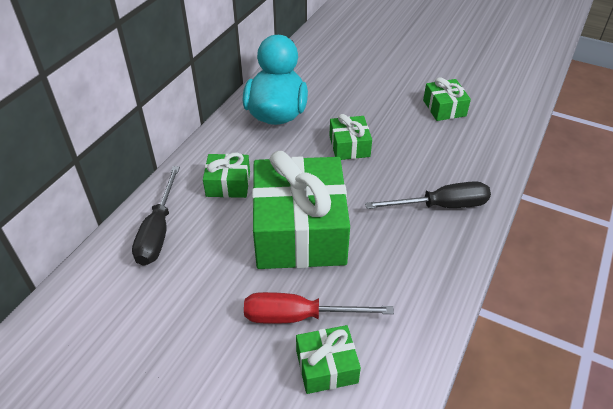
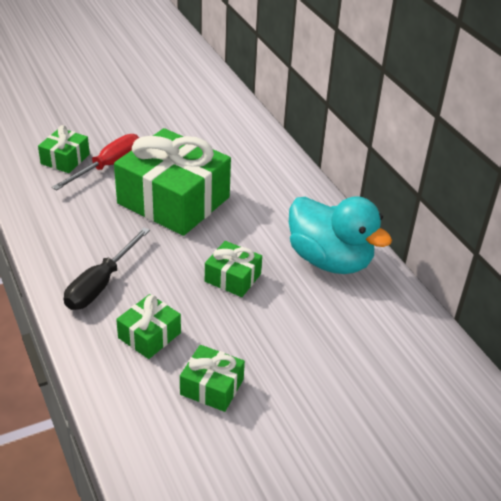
camera: 125 degrees right, 5 degrees down
(158, 231) = (249, 146): black screwdriver -> none
(228, 184) = (262, 191): green gift -> green gift (149, 335)

